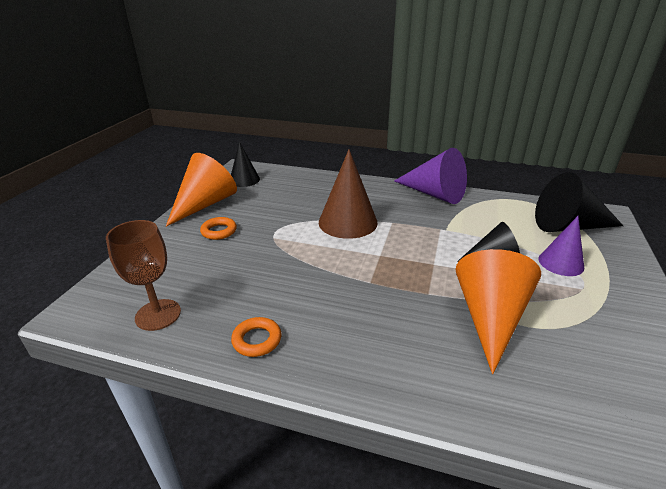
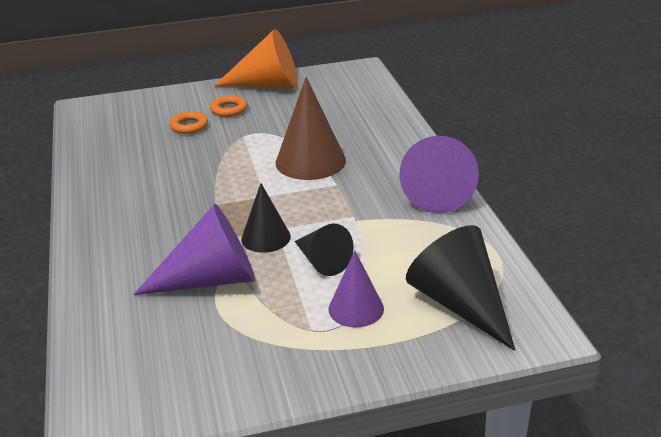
camera: 60 degrees right, 0 degrees up
(158, 315) = (101, 135): brown goblet -> none
(244, 180) = (336, 81): black cone -> black cone (266, 237)
(257, 340) = (102, 182): orange ring -> orange ring (189, 126)
(490, 317) = (211, 279): orange cone -> purple cone

